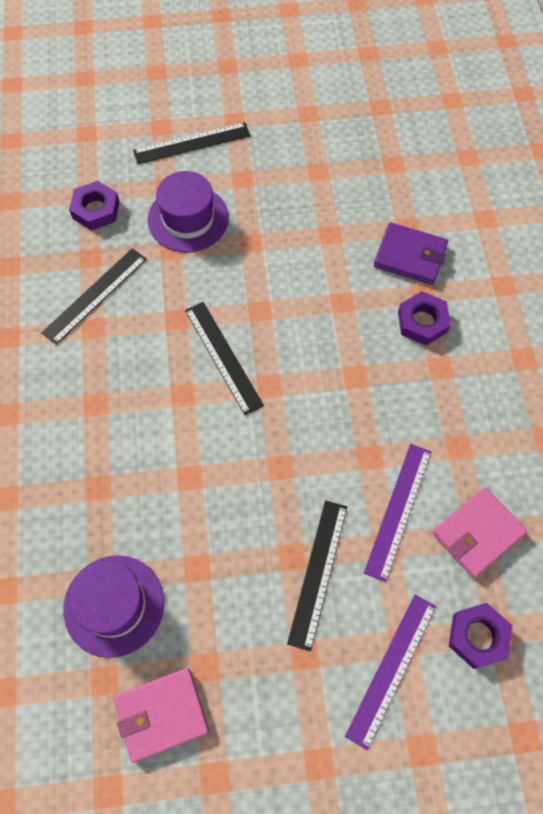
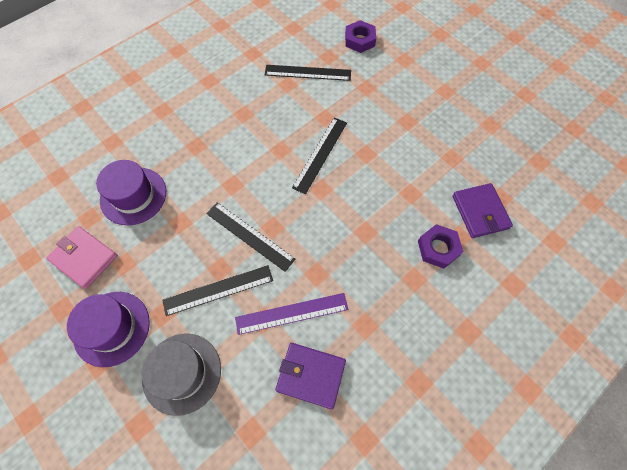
camera: 55 degrees right, 0 degrees up
(188, 219) = (394, 82): purple hat -> purple hat (112, 328)
(192, 143) = (444, 53): black ruler -> black ruler (249, 236)
(391, 669) = (182, 373): purple ruler -> grey hat
(477, 533) = (311, 375): pink wallet -> purple wallet
(478, 636) = (237, 418): purple nut -> none

